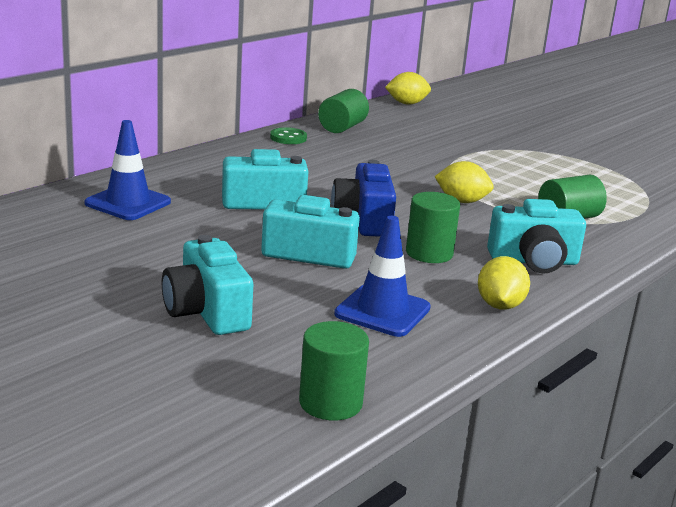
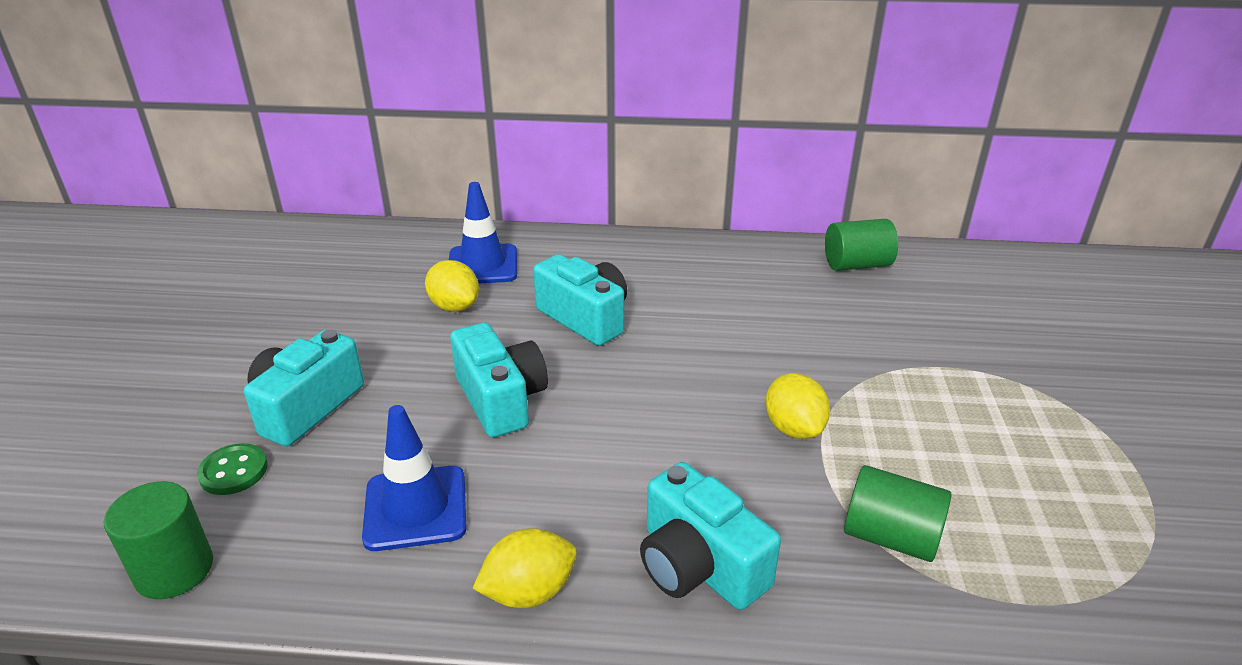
camera: 55 degrees right, 10 degrees up
(288, 138) = (767, 254): green button -> green button (233, 471)
(364, 220) = (631, 391): blue camera -> none
(406, 103) = (1015, 263): yellow lemon -> yellow lemon (454, 306)
(429, 253) = (606, 472): green cylinder -> none

